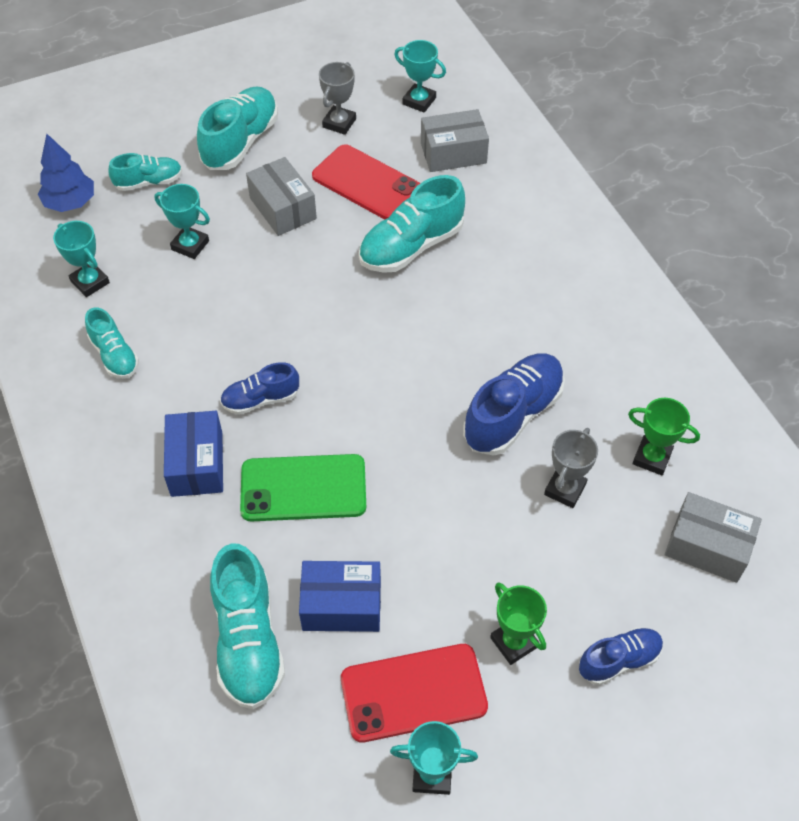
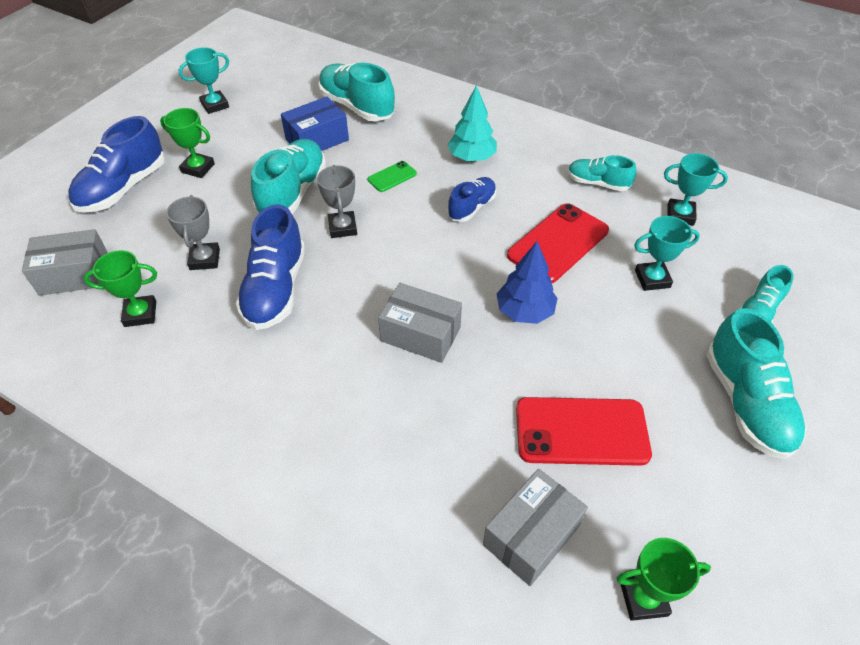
camera: 145 degrees right, 5 degrees down
(70, 203) = (784, 259): blue tree -> blue tree (524, 311)
(197, 464) = (471, 157): blue box -> turquoise tree
(282, 208) = (623, 355): grey box -> grey box (420, 334)
(303, 488) = (392, 177): green phone -> green phone, size x0.49
(339, 123) = (689, 494): grey trophy -> grey trophy (342, 227)
(411, 246) = (473, 386): turquoise shoe -> turquoise shoe (293, 192)
(413, 692) = (246, 126): red phone -> red phone (558, 243)
(419, 101) = (643, 598): turquoise trophy -> green trophy
(619, 660) = (123, 188): blue shoe -> blue shoe, size x1.68

